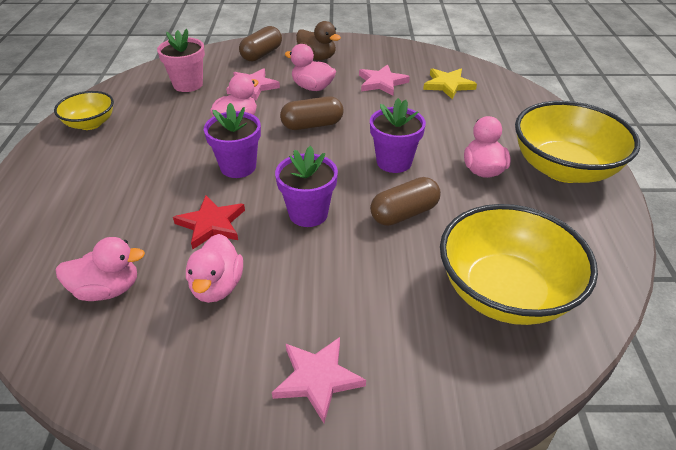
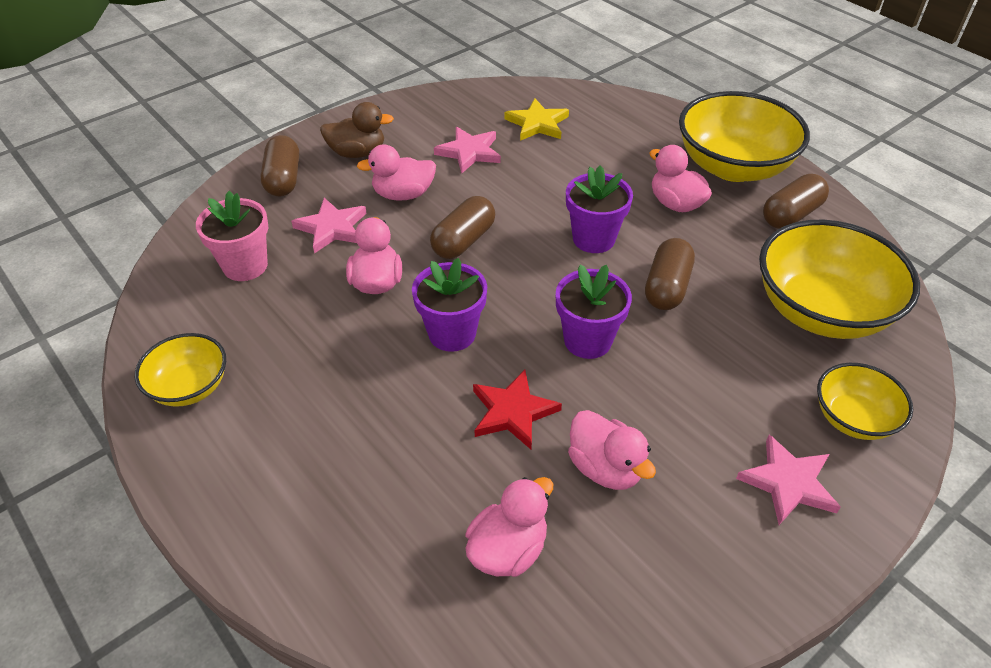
camera: 40 degrees left, 5 degrees up
(428, 375) = (853, 418): none -> yellow bowl
(570, 220) = (791, 215): none -> brown capsule

